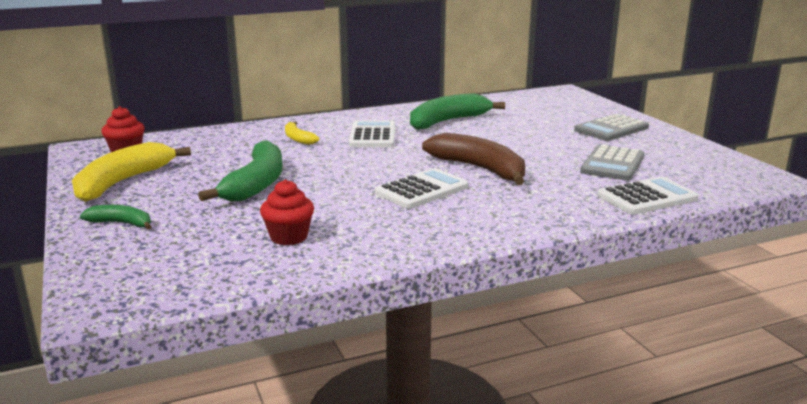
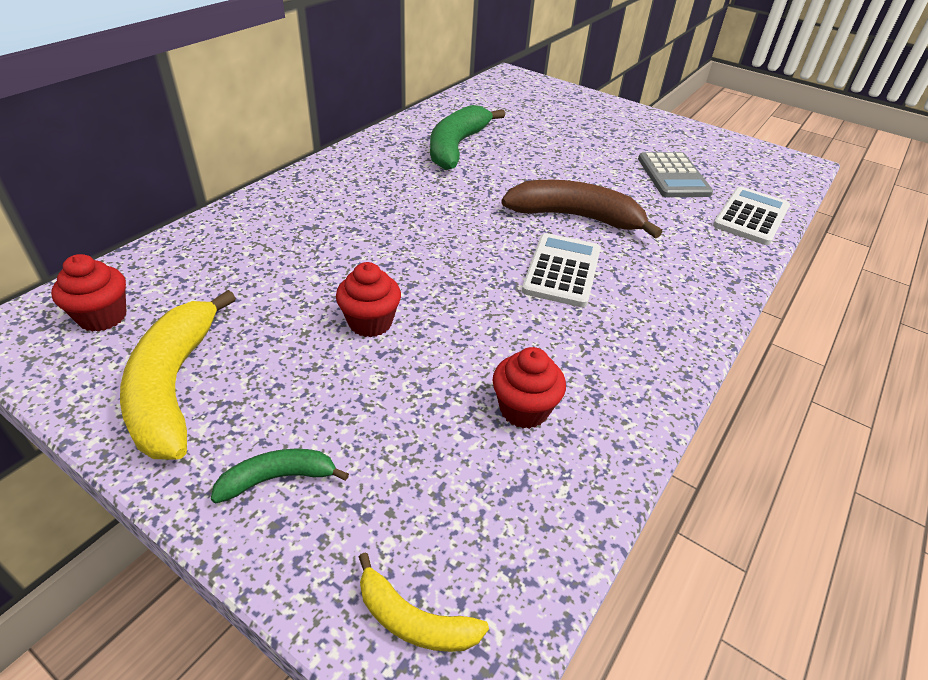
camera: 35 degrees left, 20 degrees up
(256, 184) = (370, 322): green banana -> red cupcake
(298, 139) = (324, 220): yellow banana -> yellow banana (413, 620)
(372, 135) = (405, 191): white calculator -> none
(611, 129) = (614, 124): grey calculator -> none

